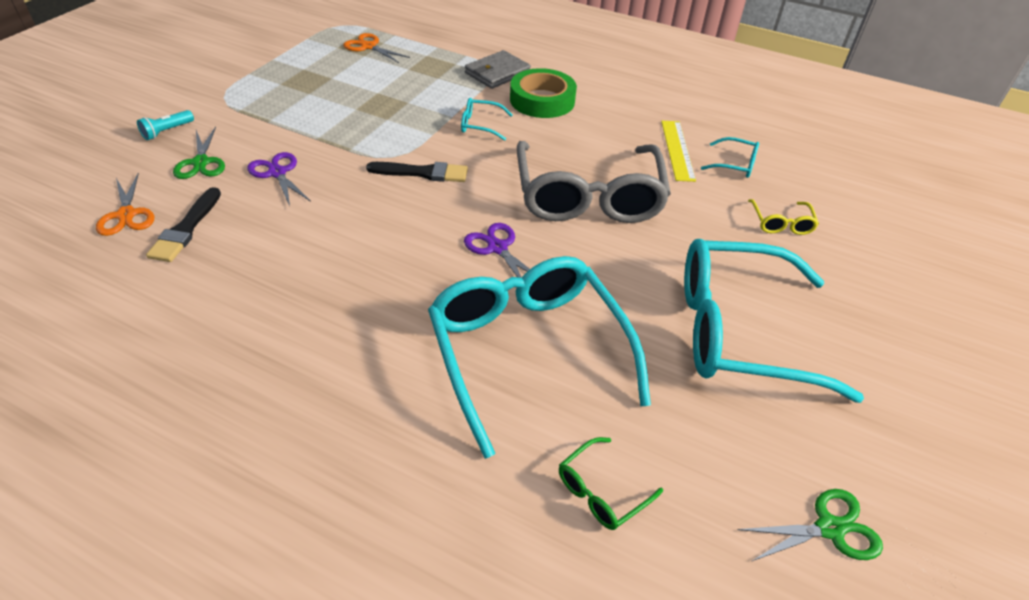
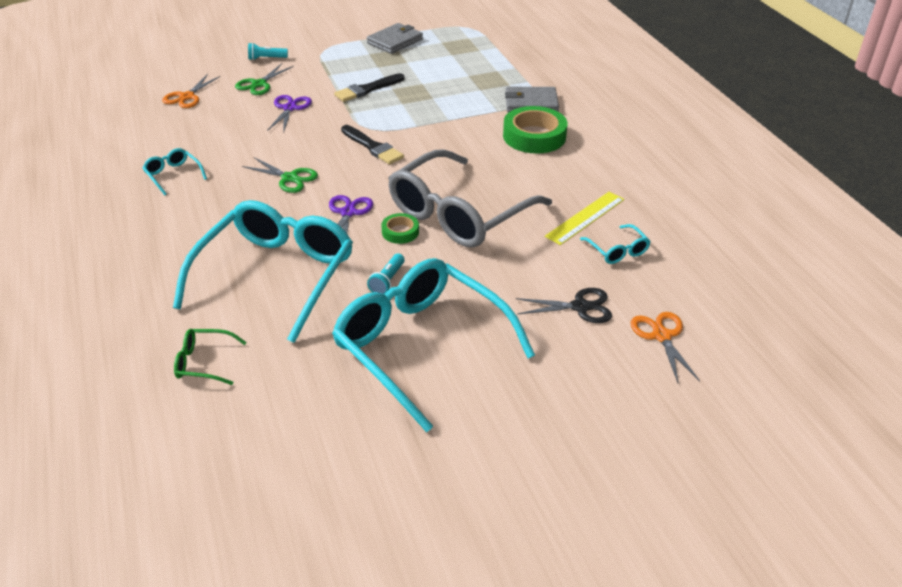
camera: 45 degrees right, 5 degrees down
(186, 228) = (203, 117): black brush -> black brush (367, 89)
(289, 62) = (395, 41): none -> grey wallet
(368, 47) = (464, 49): orange scissors -> orange scissors (661, 336)
(480, 125) = (459, 134): turquoise glasses -> turquoise glasses (173, 175)
(568, 239) = (400, 232): none -> green tape
(627, 291) = (387, 281): none -> turquoise flashlight
(781, 223) = (580, 307): yellow glasses -> black scissors
(829, 528) = (290, 469): green scissors -> green scissors (289, 178)

